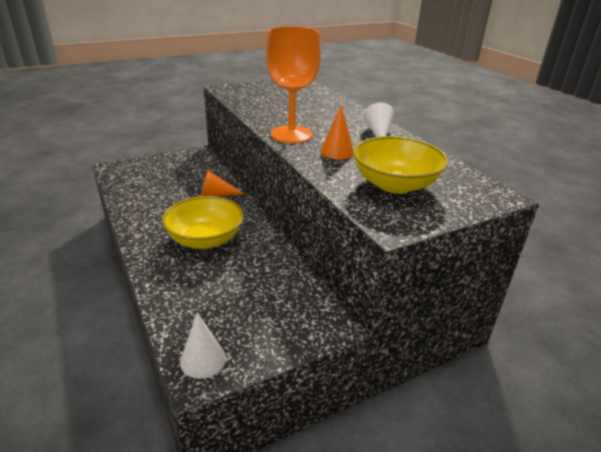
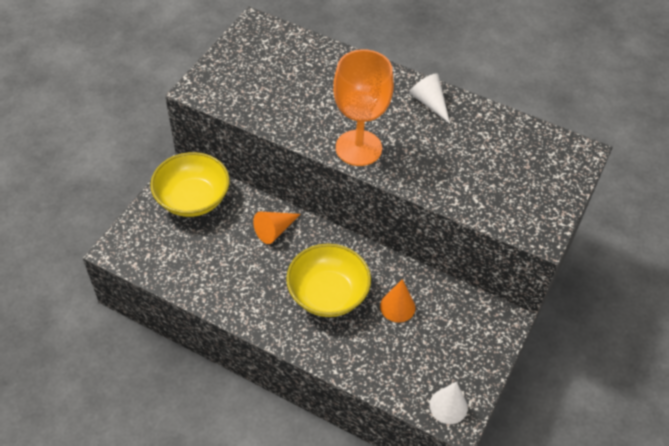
camera: 35 degrees left, 20 degrees up
(337, 152) = (423, 155): orange cone -> orange cone (397, 306)
(395, 184) = (504, 180): yellow bowl -> yellow bowl (193, 199)

